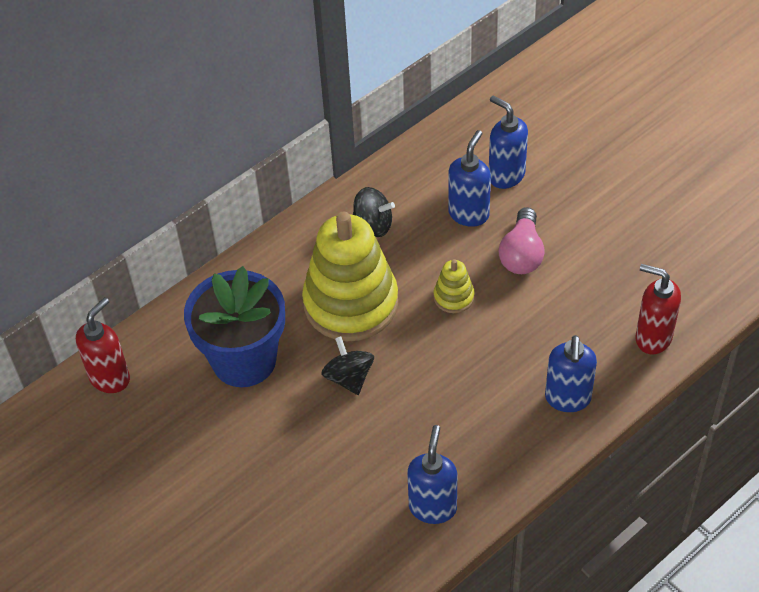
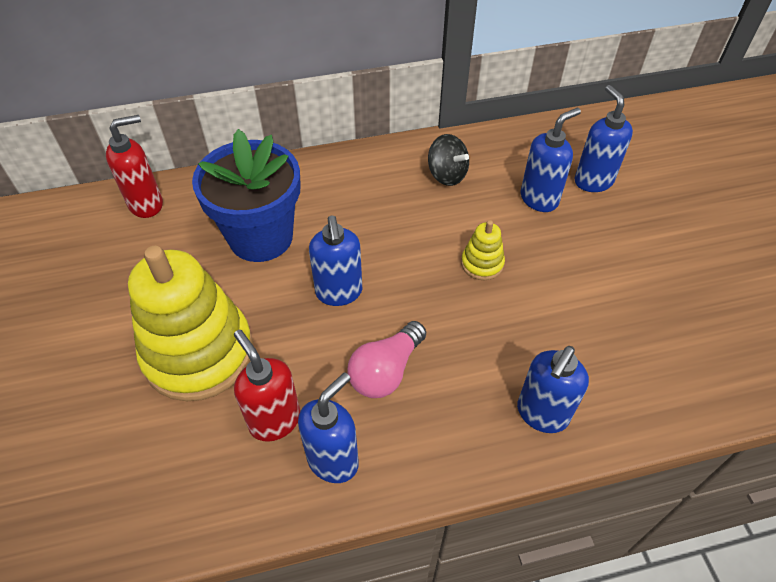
camera: 25 degrees right, 0 degrees up
(349, 377) = (339, 293): black spinning top -> blue soap dispenser
(351, 303) = (384, 229): yellow stacking toy -> yellow stacking toy (198, 353)
(522, 254) = (571, 253): pink light bulb -> pink light bulb (386, 371)
(652, 338) = (669, 393): red soap dispenser -> red soap dispenser (274, 420)

